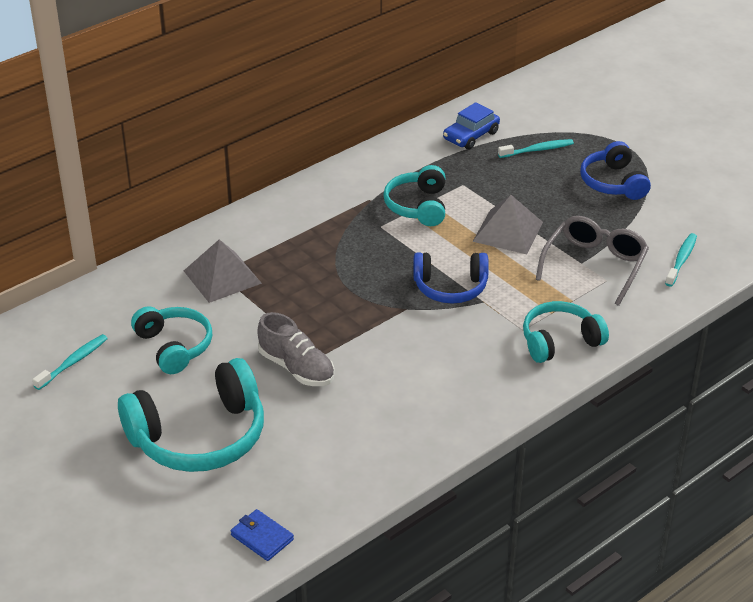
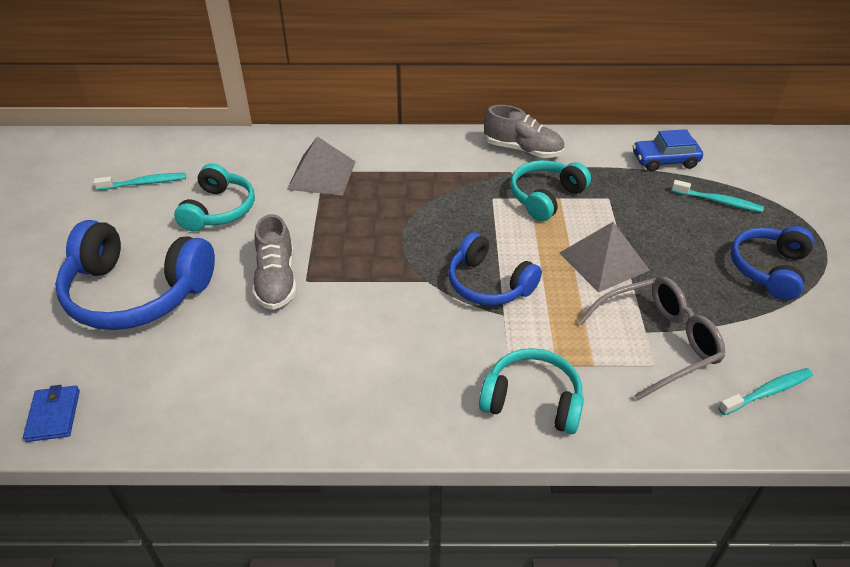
camera: 40 degrees right, 5 degrees up
(199, 436) = (136, 292): turquoise headphones -> blue headphones
(358, 177) = (523, 150): none -> grey shoe

